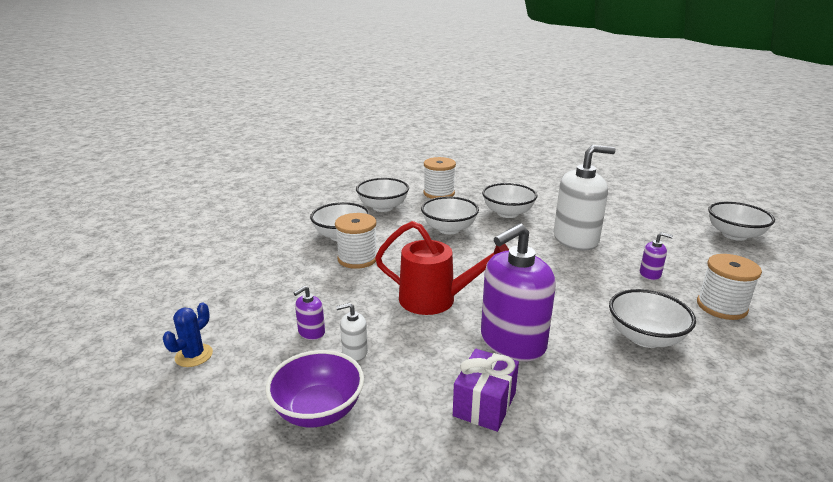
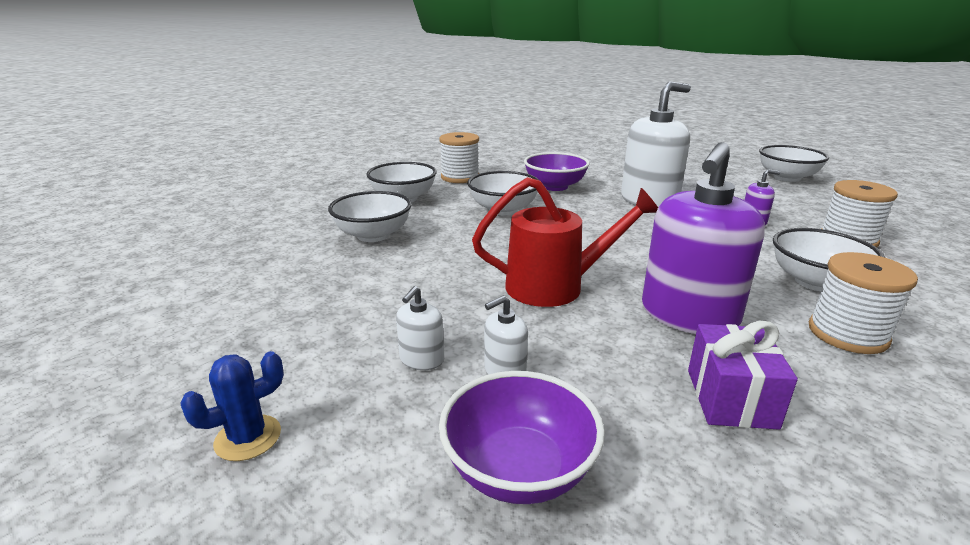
camera: 20 degrees left, 0 degrees up
(194, 355) = (248, 438): blue cactus -> blue cactus turned 45 degrees clockwise
(311, 332) = (421, 359): purple soap dispenser -> white soap dispenser
(357, 259) = (415, 257): white spool -> white spool (847, 334)
(507, 213) = (555, 186): white bowl -> purple bowl

